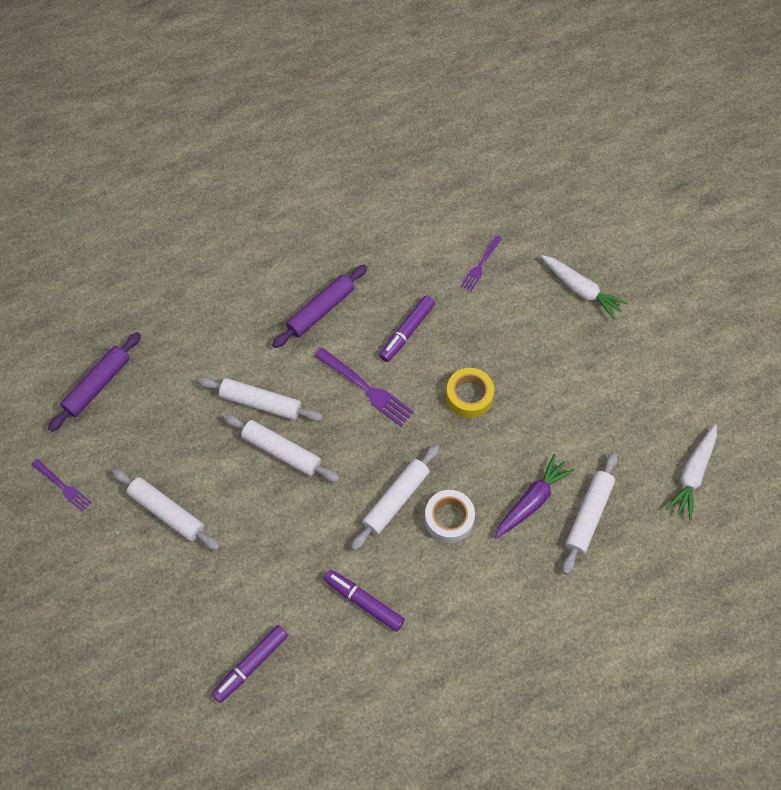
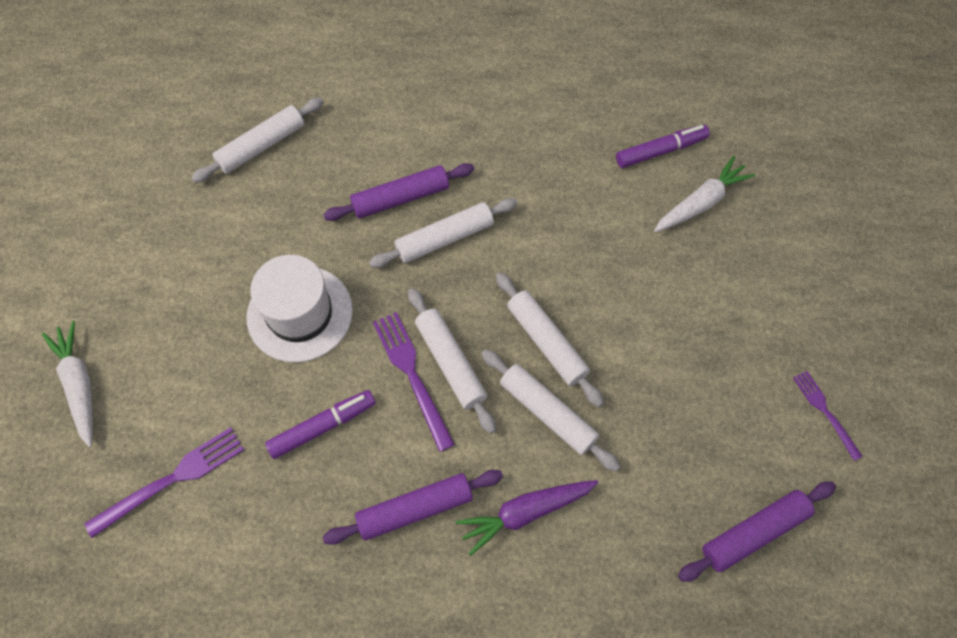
camera: 155 degrees left, 0 degrees up
(167, 512) = (704, 329): white rolling pin -> white rolling pin (450, 363)
(364, 602) = (526, 160): purple marker -> none
(449, 519) = (401, 198): white tape -> purple rolling pin
(469, 396) = (300, 313): yellow tape -> white hat
(480, 265) = (173, 478): purple fork -> purple fork, size x1.60
(532, 500) = (307, 181): purple carrot -> purple carrot (525, 512)
(692, 474) = (134, 140): white carrot -> white carrot (701, 203)

